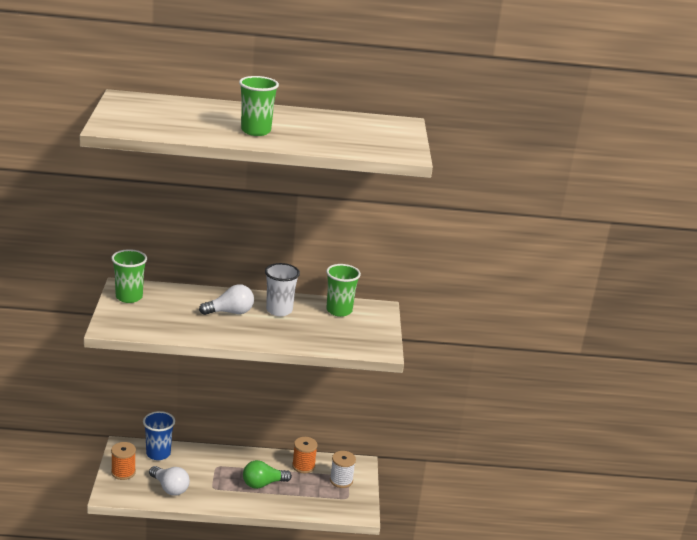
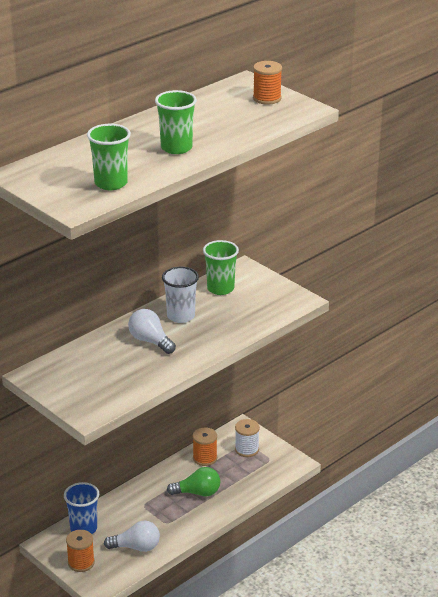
camera: 40 degrees left, 5 degrees up
(129, 297) = (53, 380): green cup -> green cup (111, 183)
(230, 312) = (150, 341): white light bulb -> white light bulb turned 75 degrees counterclockwise
(263, 484) = (197, 493): green light bulb -> green light bulb turned 120 degrees counterclockwise
(393, 137) = (267, 98): none -> orange spool

